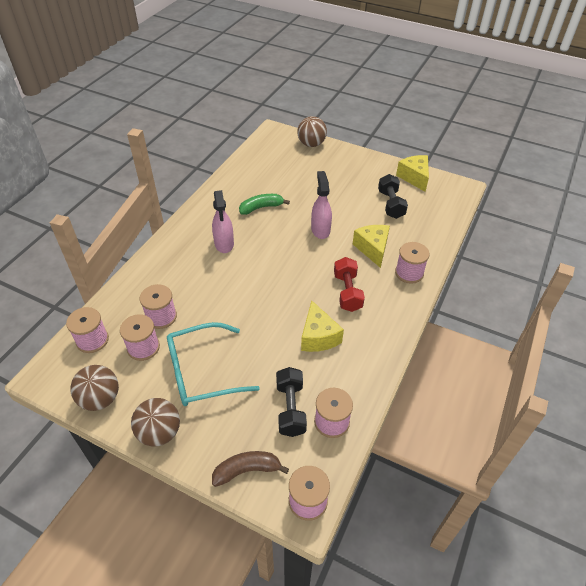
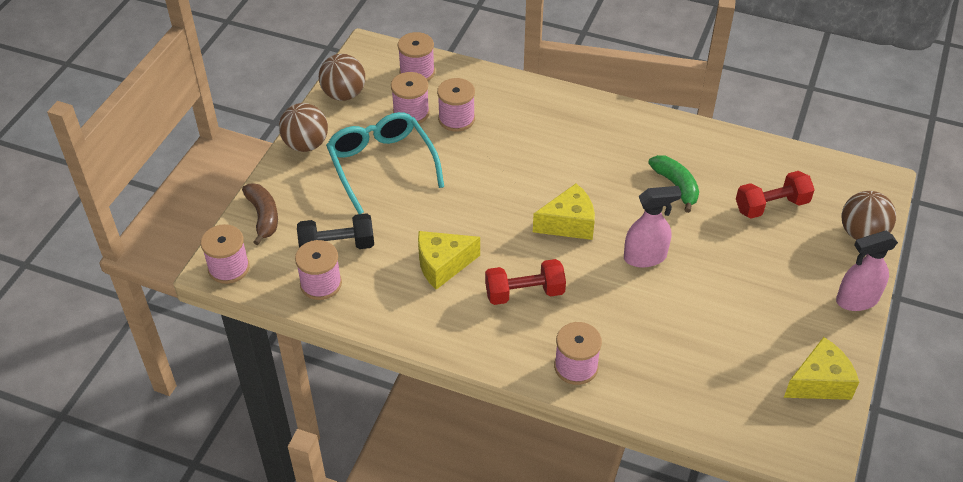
camera: 85 degrees right, 0 degrees up
(224, 244) = (590, 156): pink spray bottle -> pink spray bottle (856, 300)
(285, 172) = (771, 206): none -> red dumbbell
(372, 249) = (618, 321): yellow cheese -> yellow cheese (569, 224)
(390, 204) = (732, 346): black dumbbell -> none

